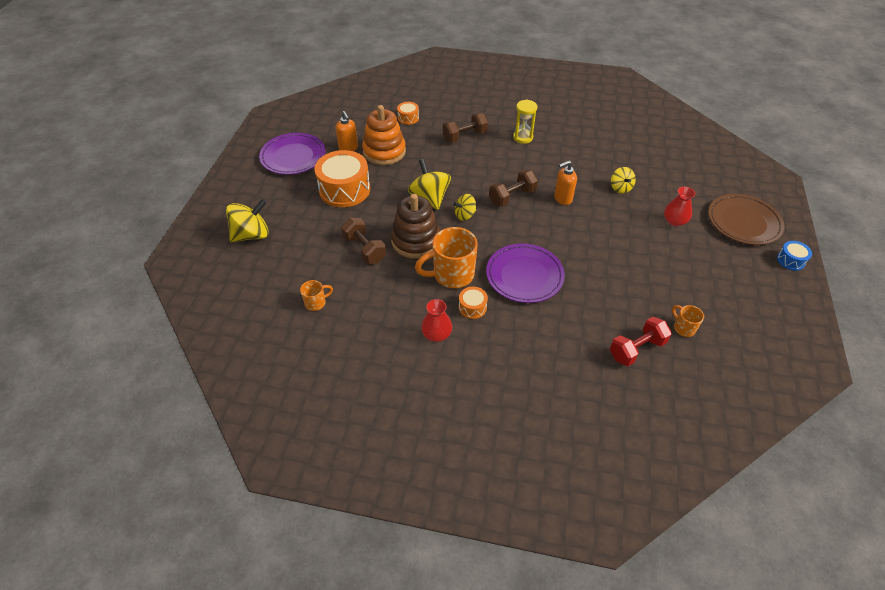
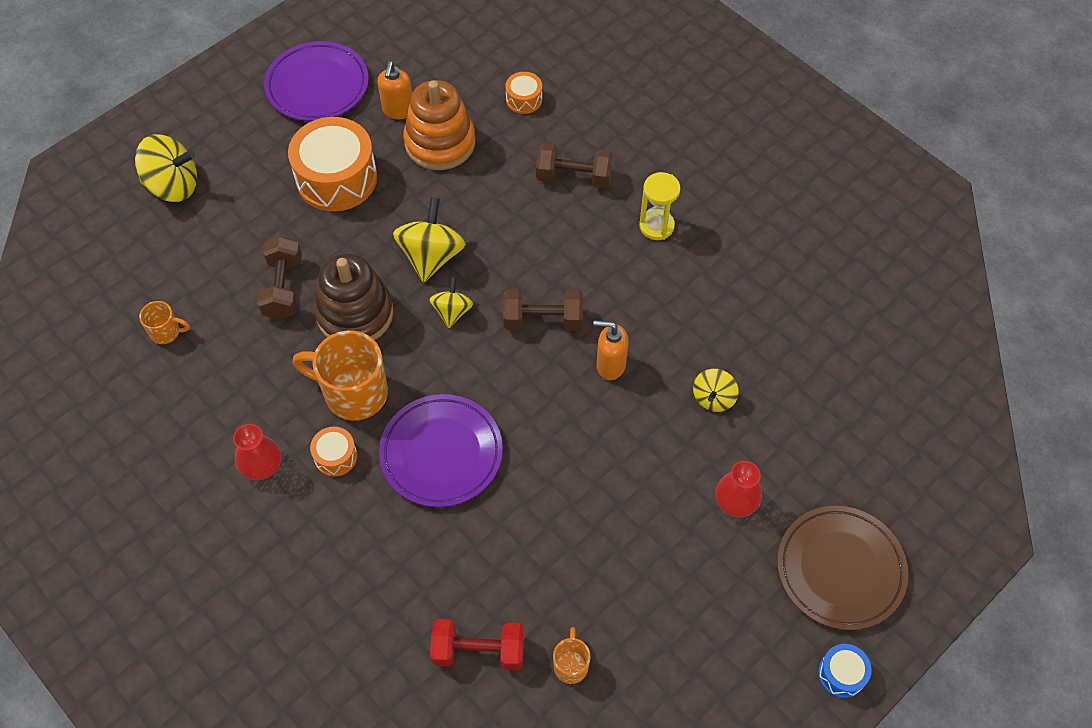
camera: 35 degrees right, 10 degrees up
(465, 215) = (452, 311): yellow spinning top -> yellow spinning top turned 90 degrees clockwise

